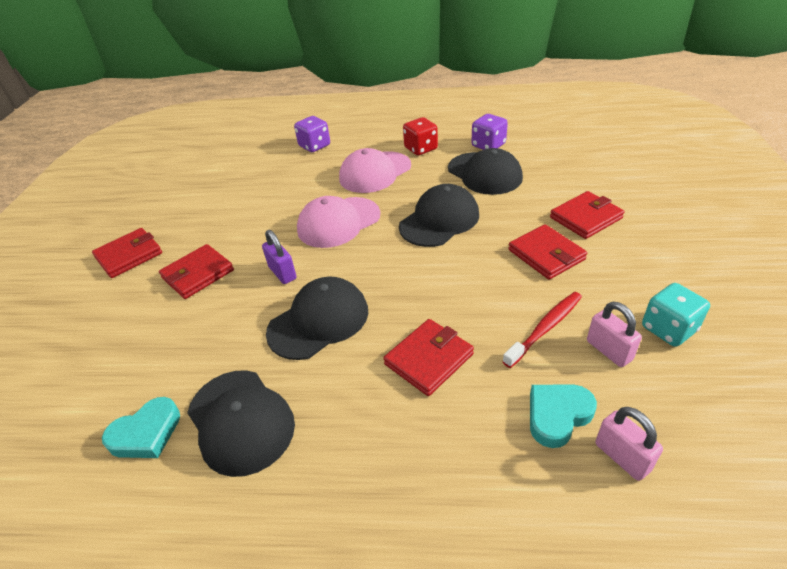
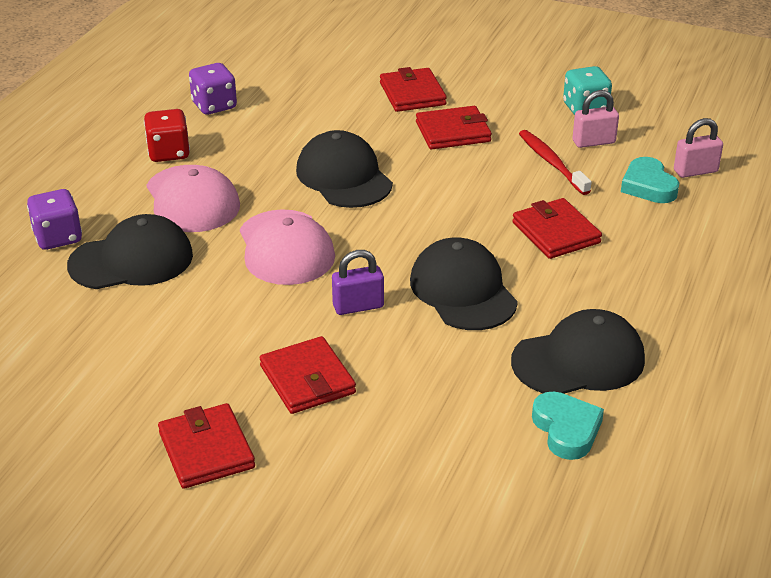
camera: 75 degrees left, 5 degrees down
(484, 173) = (275, 125): black cap -> black cap (131, 260)

